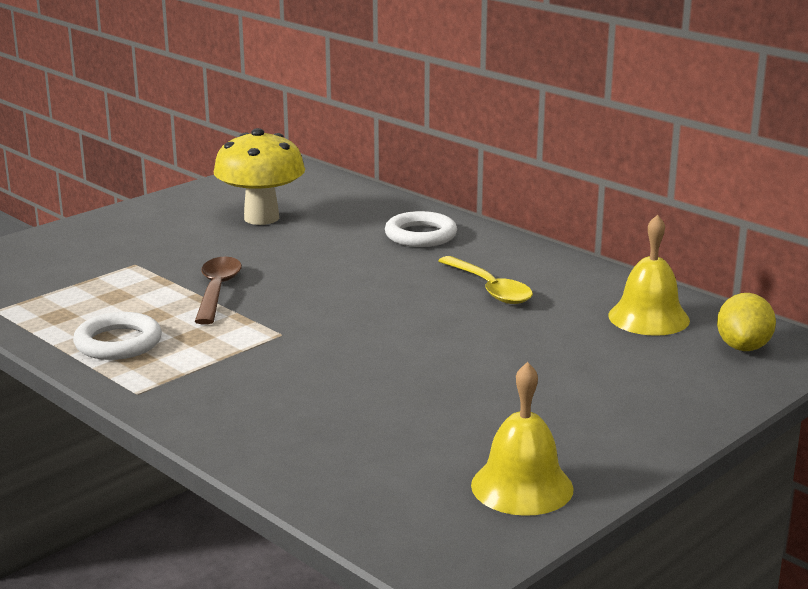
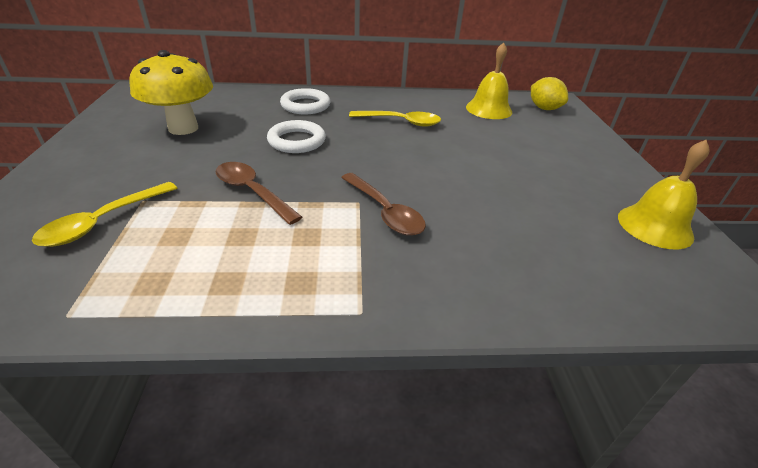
camera: 50 degrees left, 15 degrees up
(90, 268) = (103, 222): none -> yellow spoon
(118, 343) = (258, 277): white ring -> white ring (297, 141)
(287, 350) = (385, 212): none -> brown spoon

